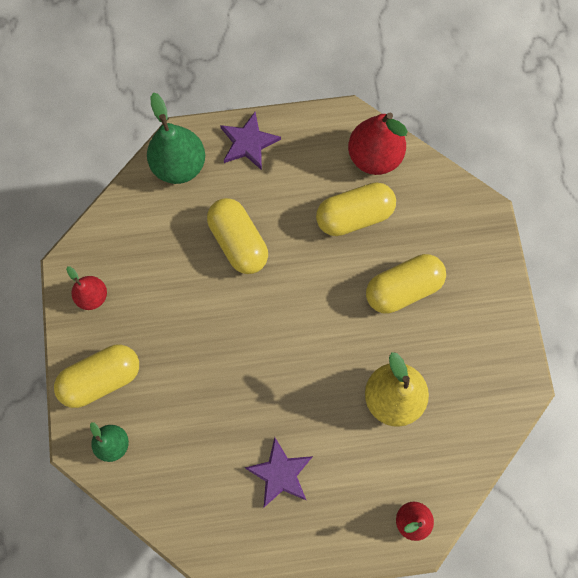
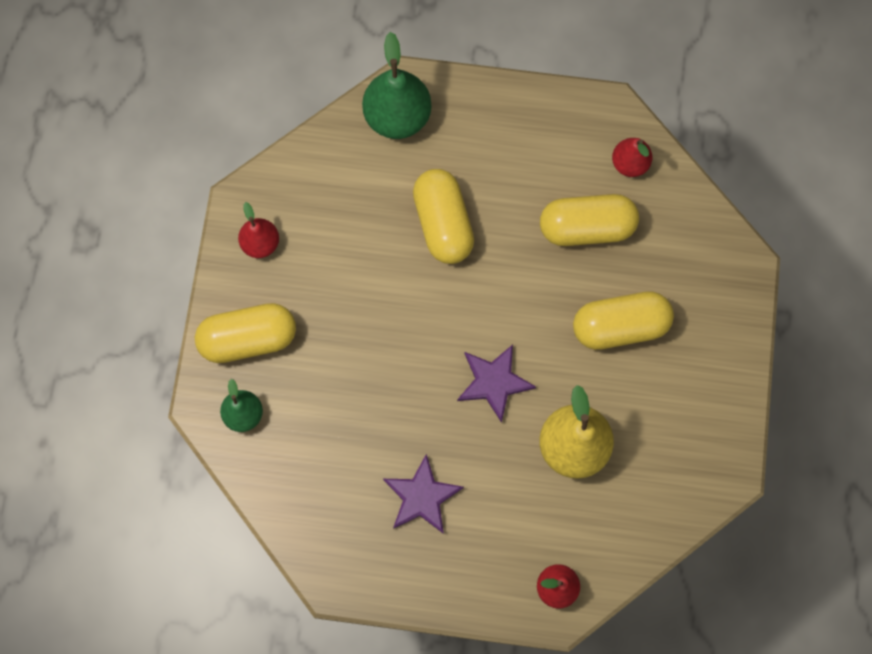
camera: 15 degrees right, 0 degrees up
(248, 143) = (485, 110): purple star -> purple star (494, 382)
(374, 157) = (629, 164): red pear -> red pear, size x0.58

